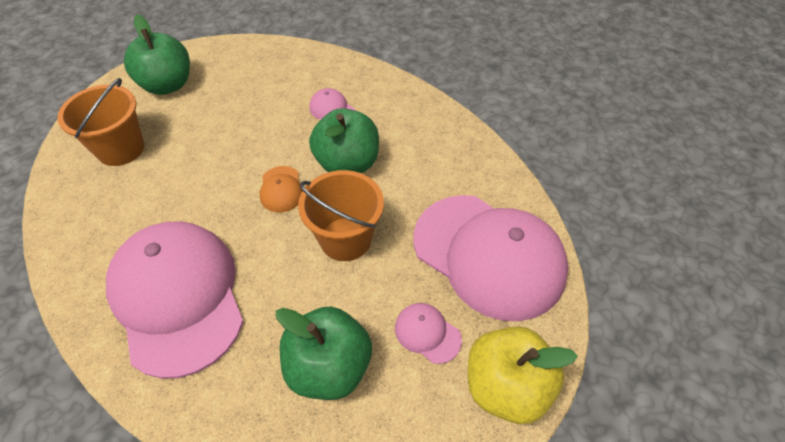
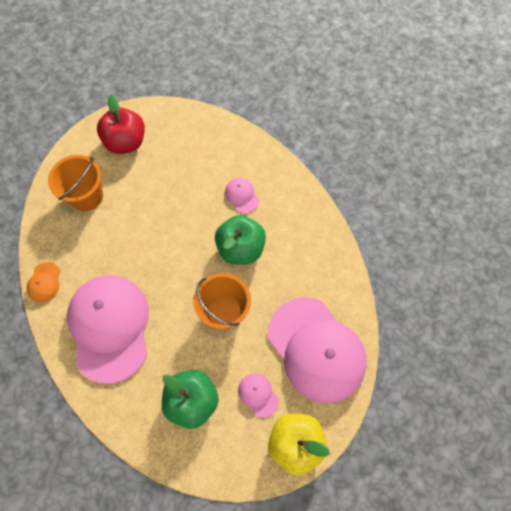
camera: 15 degrees right, 15 degrees up
(167, 85) = (126, 142): green apple -> red apple
(281, 189) = (190, 259): orange cap -> orange cap (44, 282)

